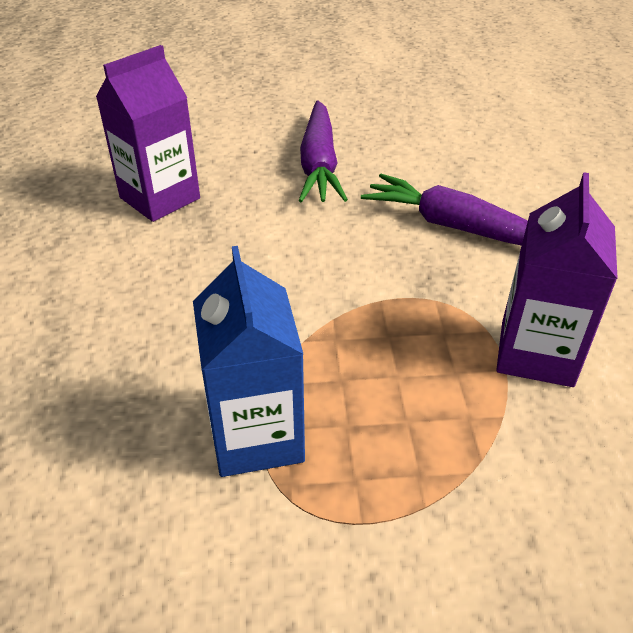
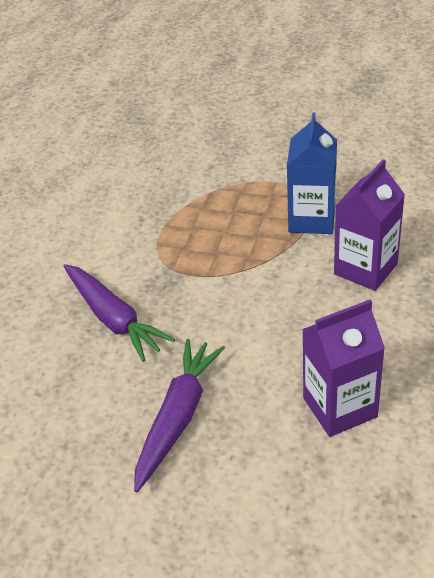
camera: 155 degrees left, 0 degrees up
(536, 353) = (141, 229): purple carton -> purple carton (365, 269)

